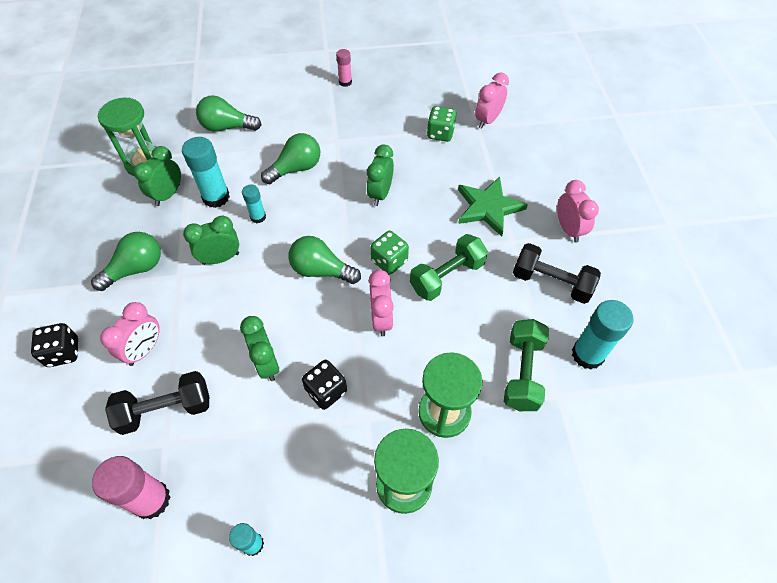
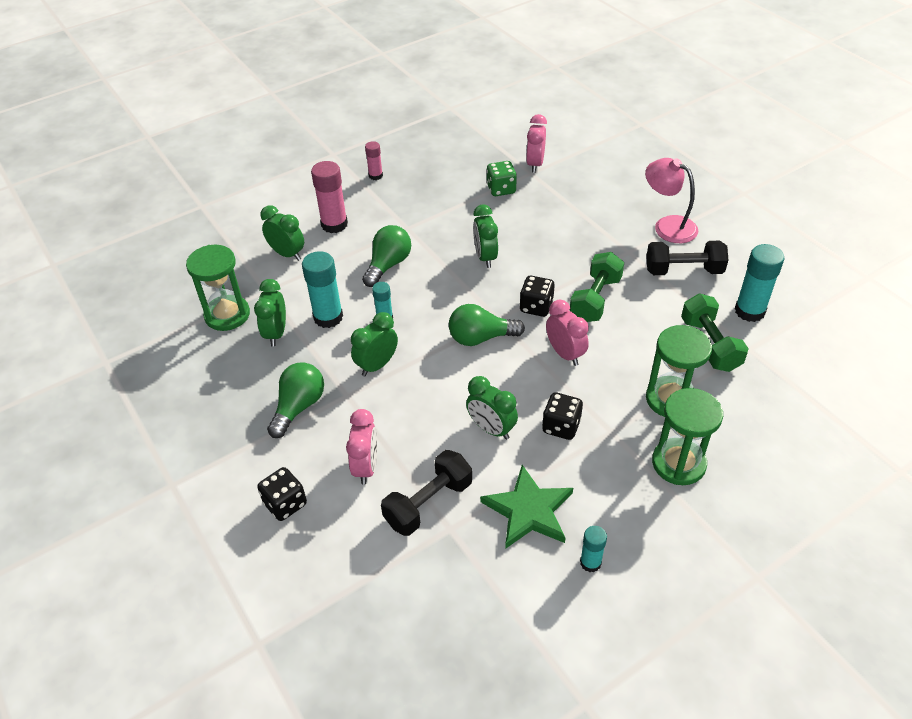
camera: 25 degrees left, 10 degrees down
(151, 500) = (474, 575): pink glue stick -> pink glue stick (334, 224)
(227, 127) = (287, 254): green light bulb -> green clock
(389, 261) = (536, 307): green dice -> black dice
(488, 207) = (589, 233): green star -> green star (528, 510)
(568, 229) = (667, 226): pink clock -> pink lamp

